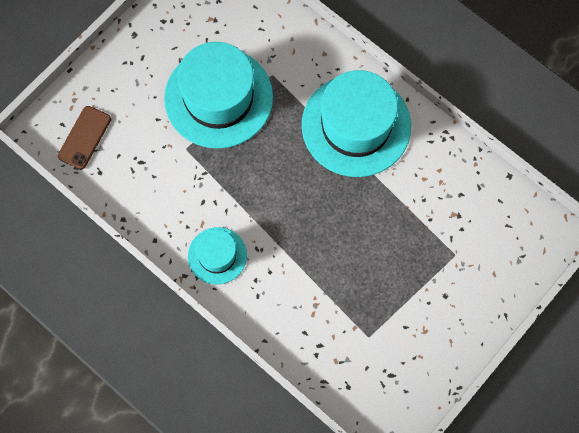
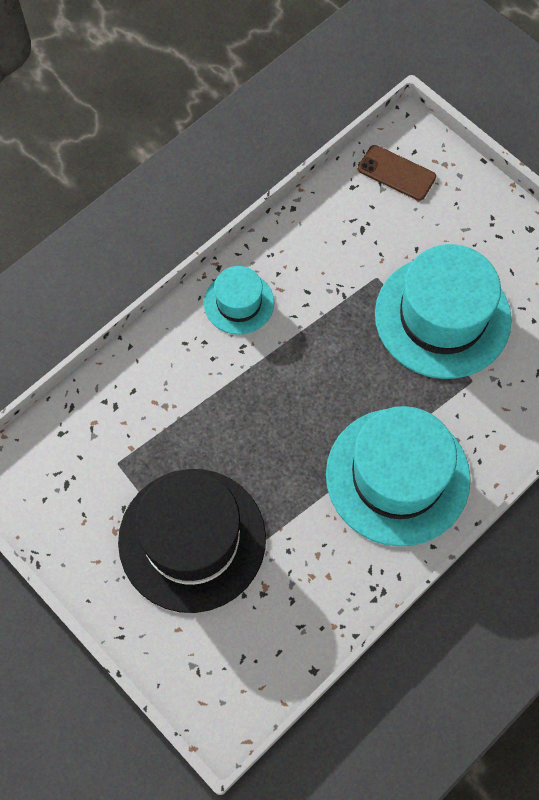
camera: 95 degrees right, 5 degrees down
(424, 271) = (192, 539): none -> black hat

